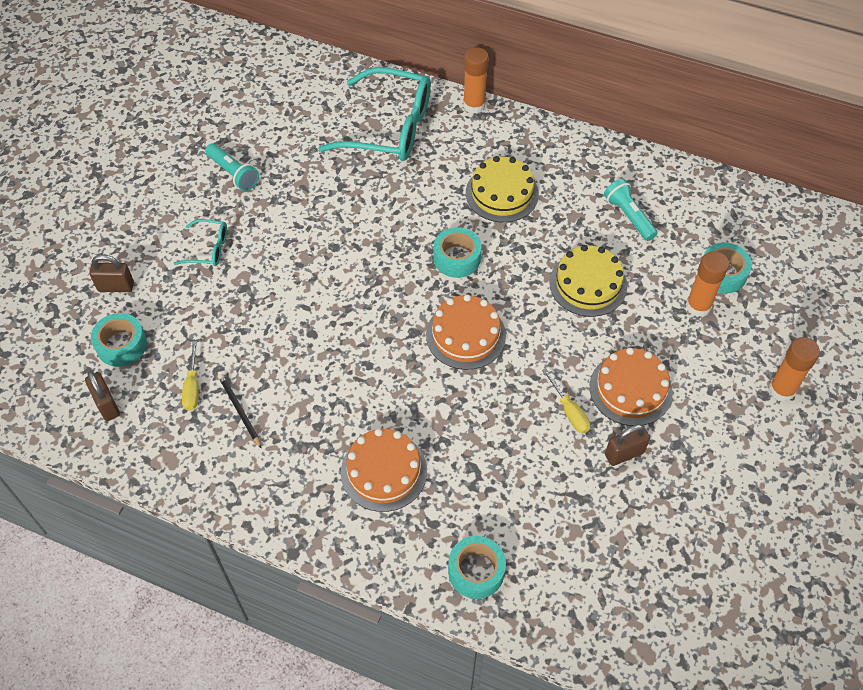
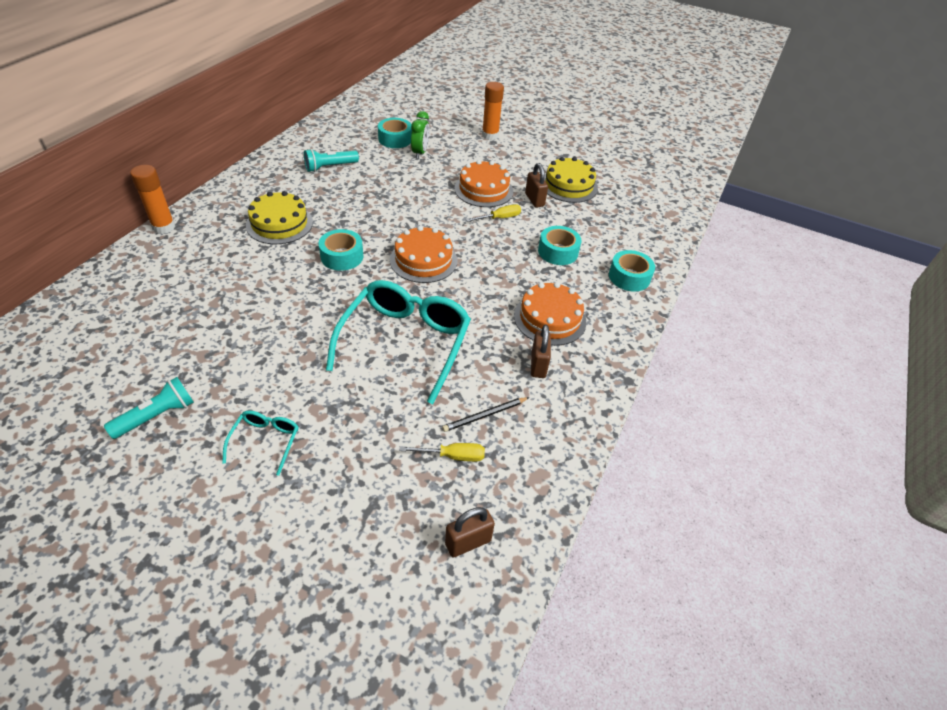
camera: 90 degrees left, 10 degrees down
(116, 287) = (293, 541): brown padlock -> brown padlock (538, 365)
(121, 345) = (385, 530): turquoise tape -> turquoise tape (558, 252)
(390, 128) = (160, 283): turquoise glasses -> turquoise glasses (405, 342)
(588, 284) = (388, 194): yellow cake -> yellow cake (568, 185)
(698, 306) = (420, 153): orange glue stick -> green clock

